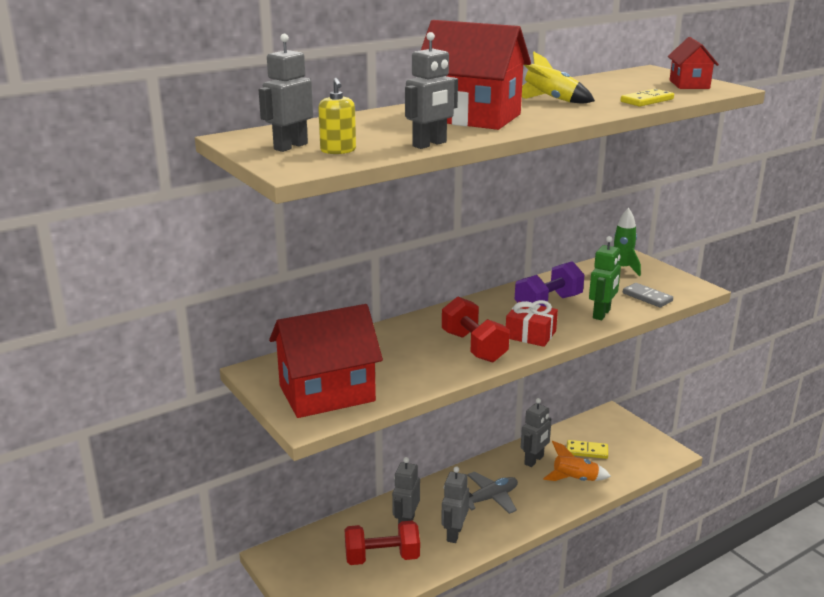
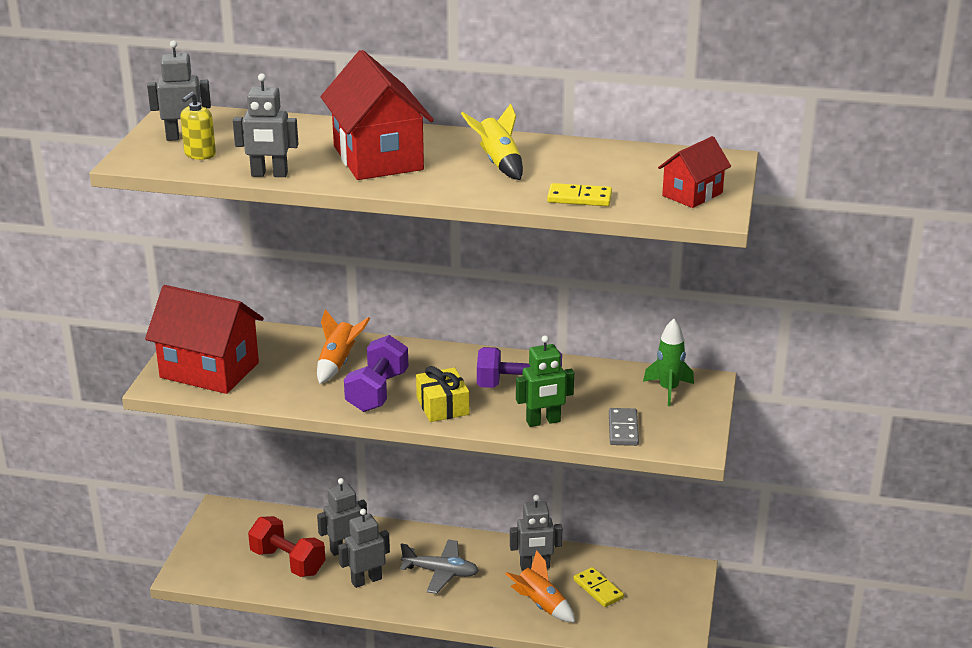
camera: 45 degrees right, 5 degrees up
(410, 344) = (338, 363): none -> orange rocket
(474, 347) = (377, 392): red dumbbell -> purple dumbbell
(530, 334) = (442, 406): red gift -> yellow gift

